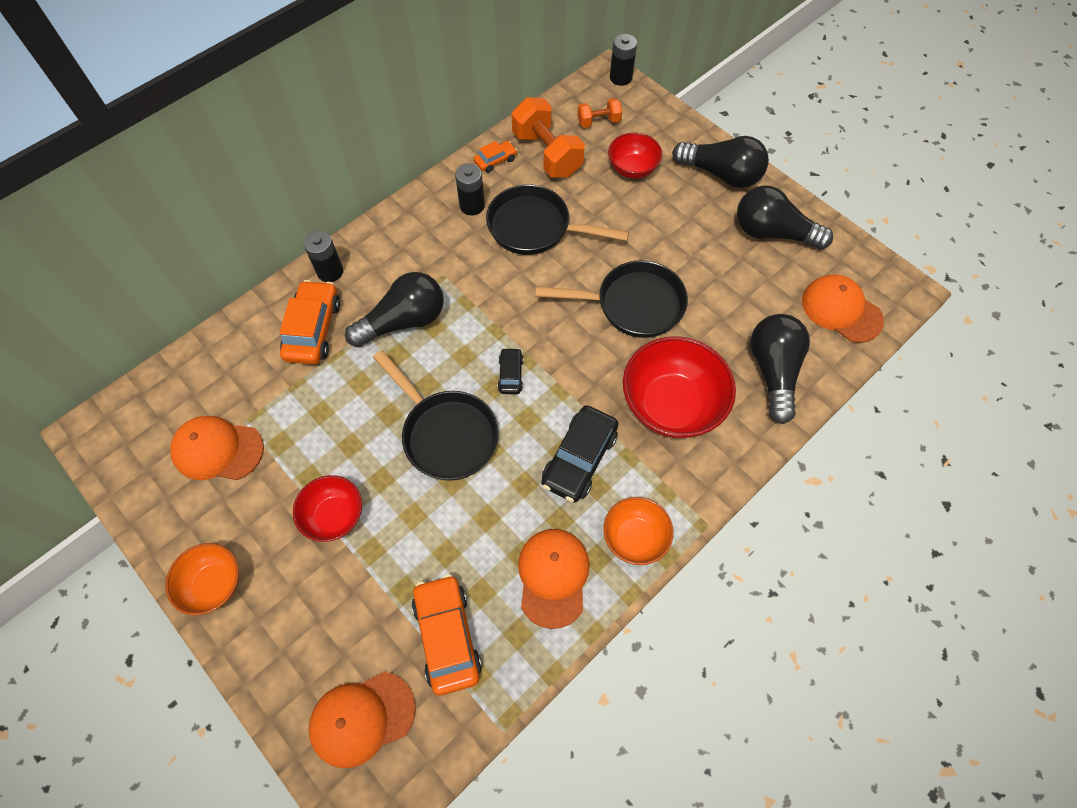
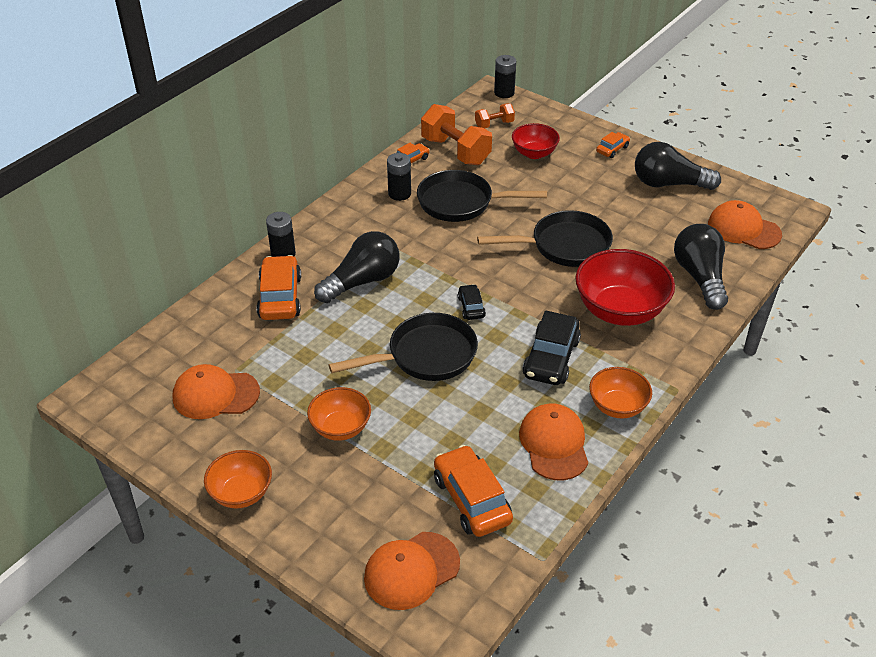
camera: 10 degrees left, 20 degrees down
(334, 516) = (341, 428): red bowl -> orange bowl
(446, 434) = (425, 356): black pan -> black pan turned 60 degrees counterclockwise
(721, 174) = (612, 149): black light bulb -> orange car

